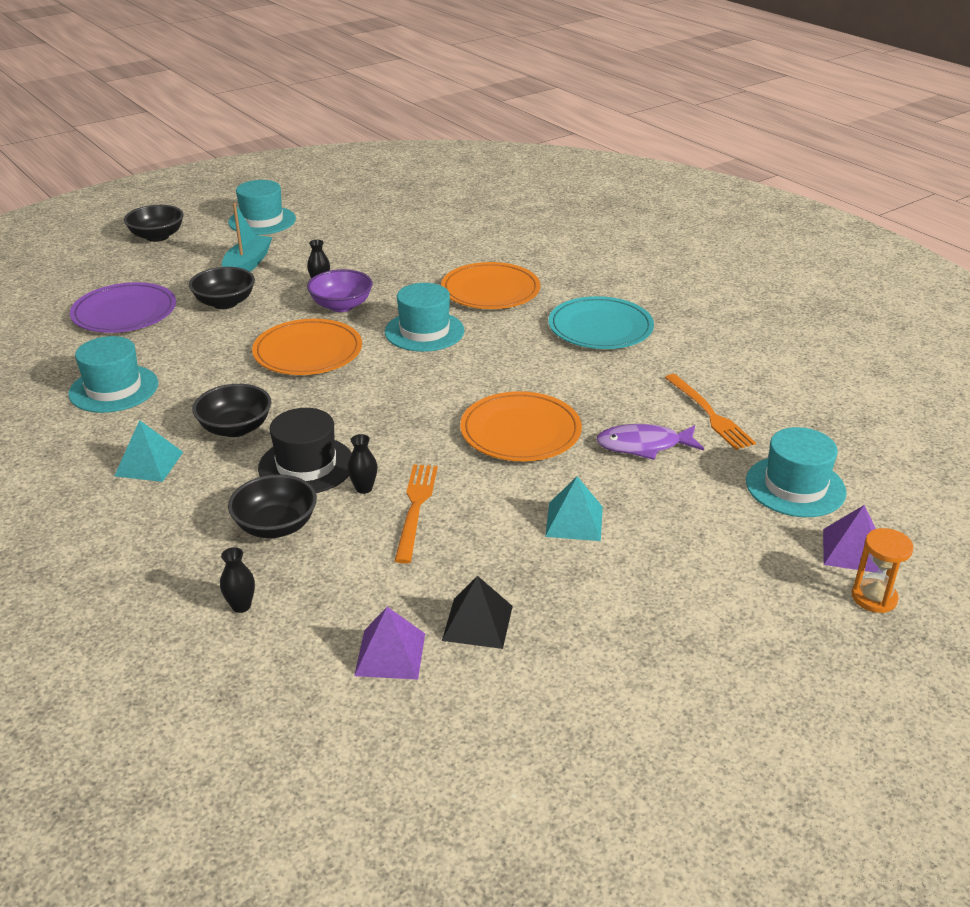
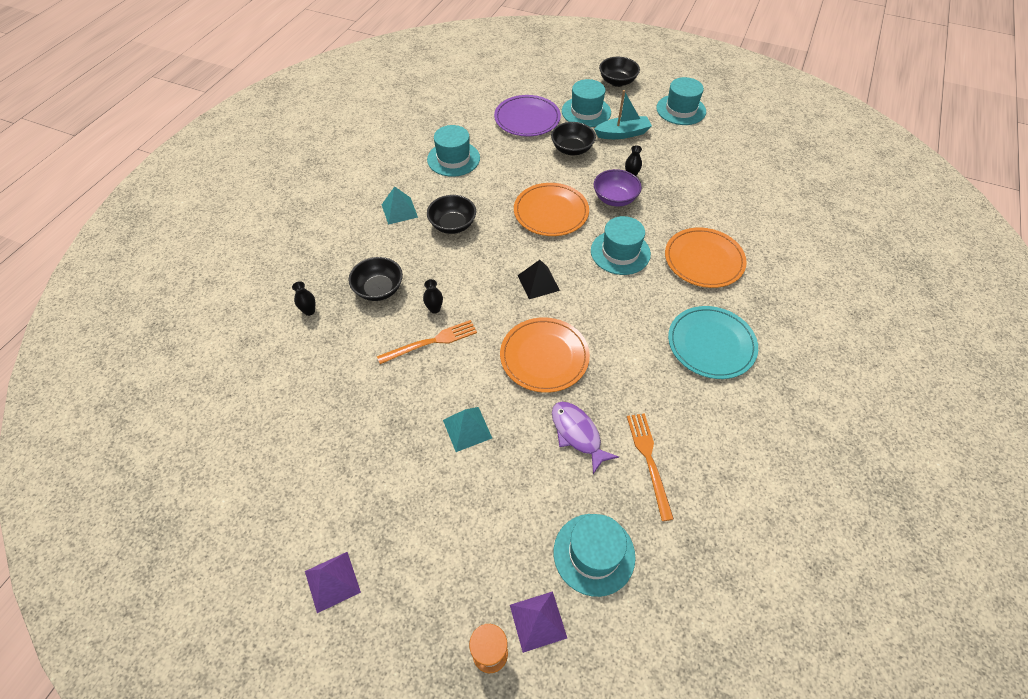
camera: 60 degrees right, 20 degrees up
(176, 272) = (586, 112): none -> turquoise hat
(306, 465) = (439, 273): black hat -> none
(390, 654) = (303, 393): purple pyramid -> purple pyramid (332, 581)
(477, 623) = (346, 421): black pyramid -> black pyramid (538, 282)
(709, 414) = (649, 460): orange fork -> orange fork turned 135 degrees clockwise

